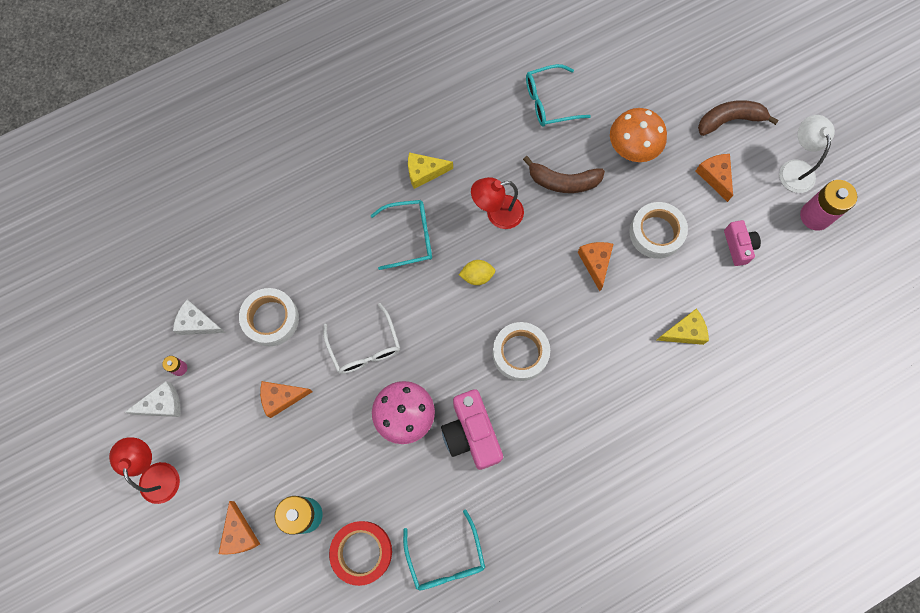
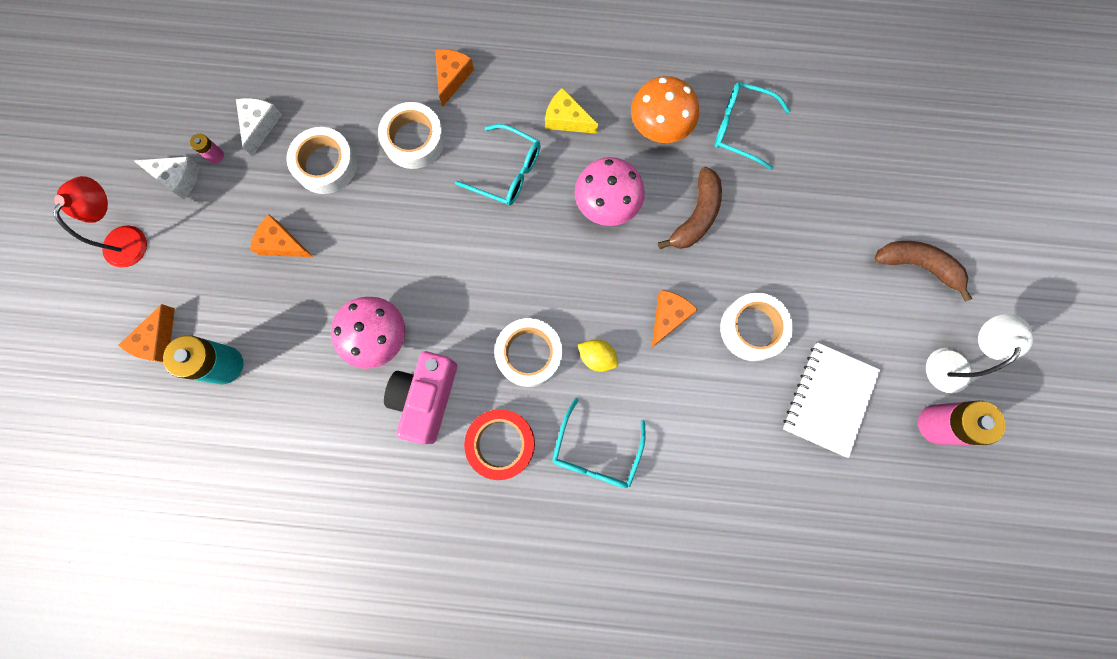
camera: 35 degrees right, 5 degrees up
(198, 323) = (260, 125): white cheese -> white cheese turned 45 degrees clockwise
(324, 258) = (414, 140): none -> white tape
(362, 552) = (248, 435): red tape -> red tape (501, 444)
(364, 347) = (389, 248): white glasses -> none
(446, 558) = (317, 497): turquoise glasses -> turquoise glasses (596, 452)
(477, 276) = (543, 252): yellow lemon -> yellow lemon (597, 357)
(497, 214) = (607, 205): red lamp -> pink mushroom
(563, 181) = (696, 216): brown banana -> brown banana turned 105 degrees counterclockwise
(632, 148) = (792, 228): orange mushroom -> orange mushroom (659, 127)
(684, 332) = (707, 446): yellow cheese -> none
(715, 176) = (858, 313): orange cheese -> orange cheese (452, 78)
(738, 246) = (829, 399): pink camera -> white notebook

